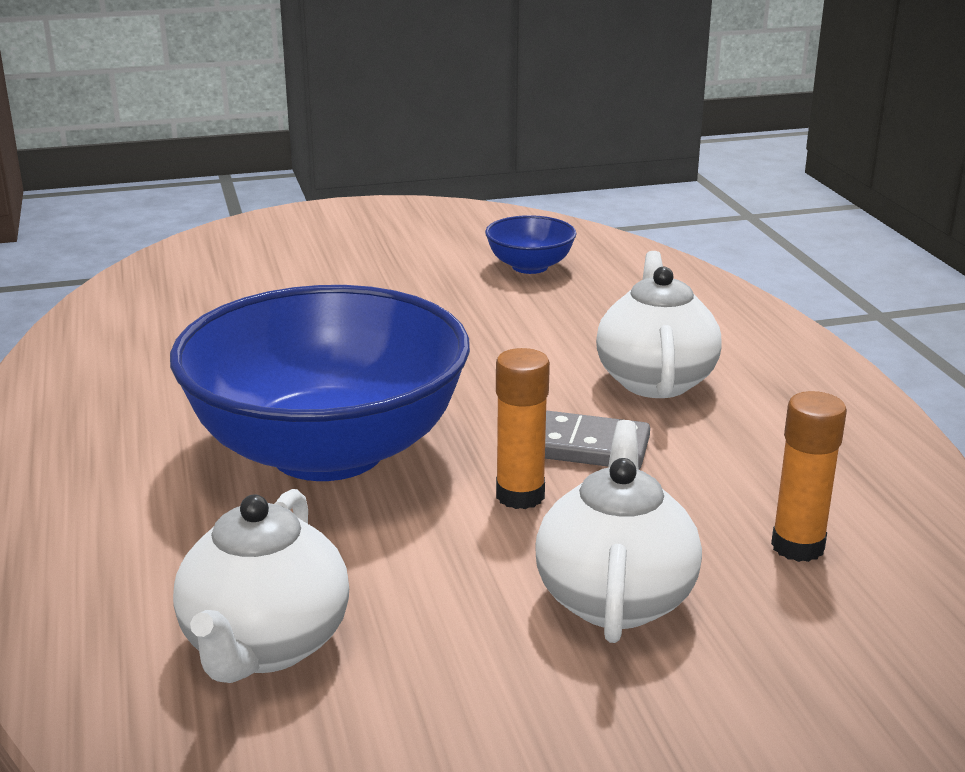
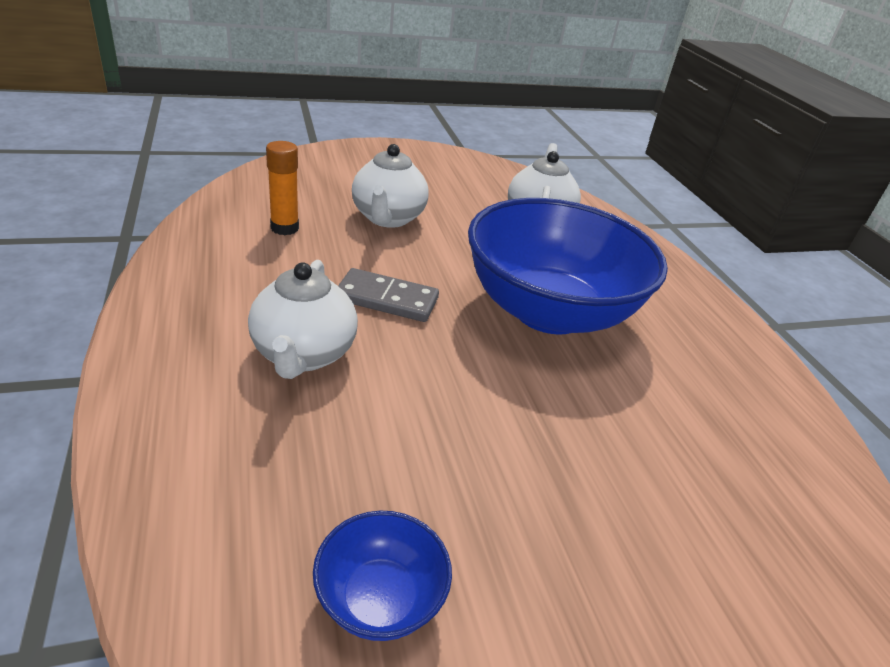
camera: 175 degrees right, 10 degrees up
(520, 496) = (427, 269): orange glue stick -> none

